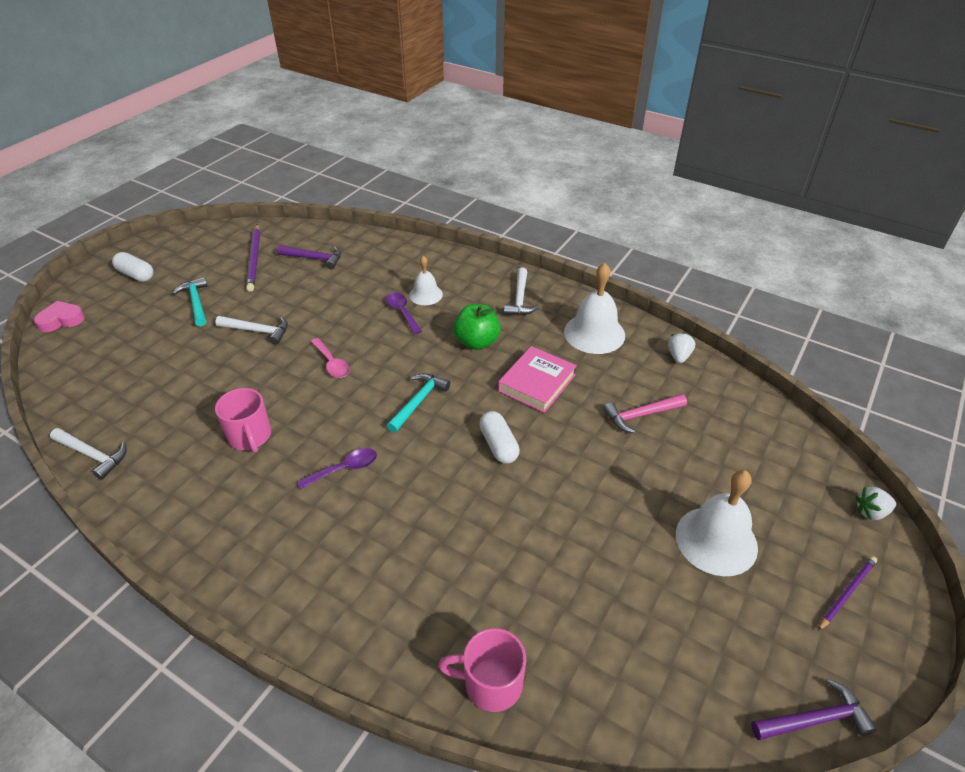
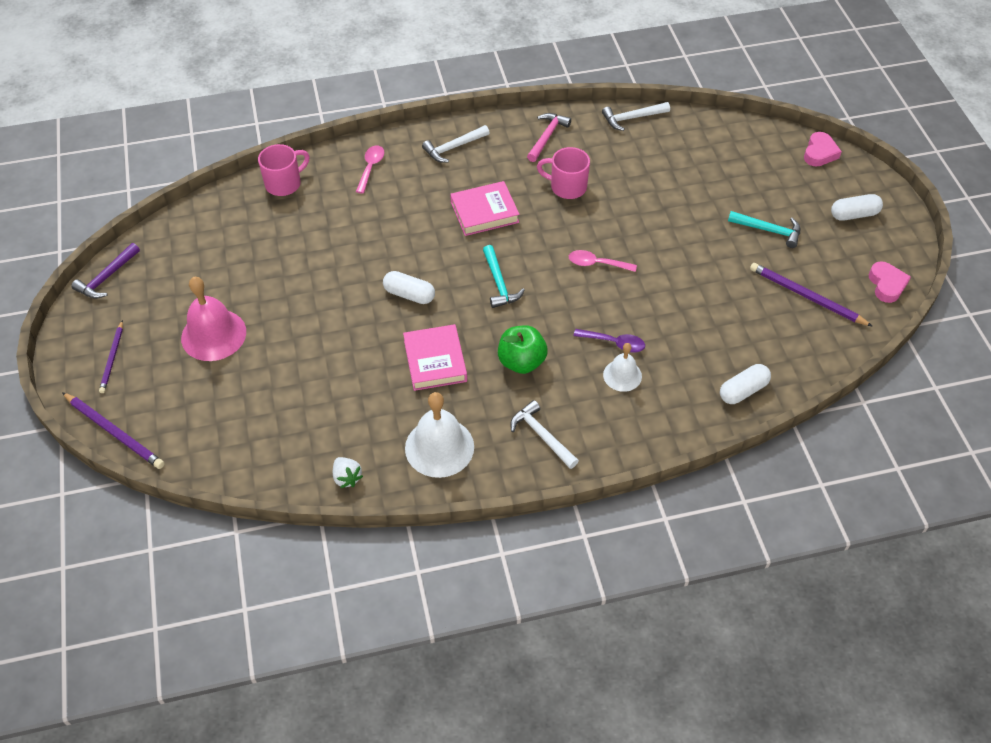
camera: 135 degrees right, 10 degrees up
(206, 236) = (886, 285): none -> pink heart
(257, 331) = (686, 245): white hammer -> white hammer (454, 147)
(314, 258) = (766, 336): purple hammer -> none
(344, 469) = (484, 212): purple spoon -> pink book
(373, 247) = (743, 390): none -> white capsule
(376, 617) = (370, 167): none -> pink spoon
(641, 415) = (331, 392): pink hammer -> pink hammer (547, 137)
(716, 540) = (213, 335): white bell -> pink bell
(871, 512) = (114, 432): white strawberry -> purple pencil

